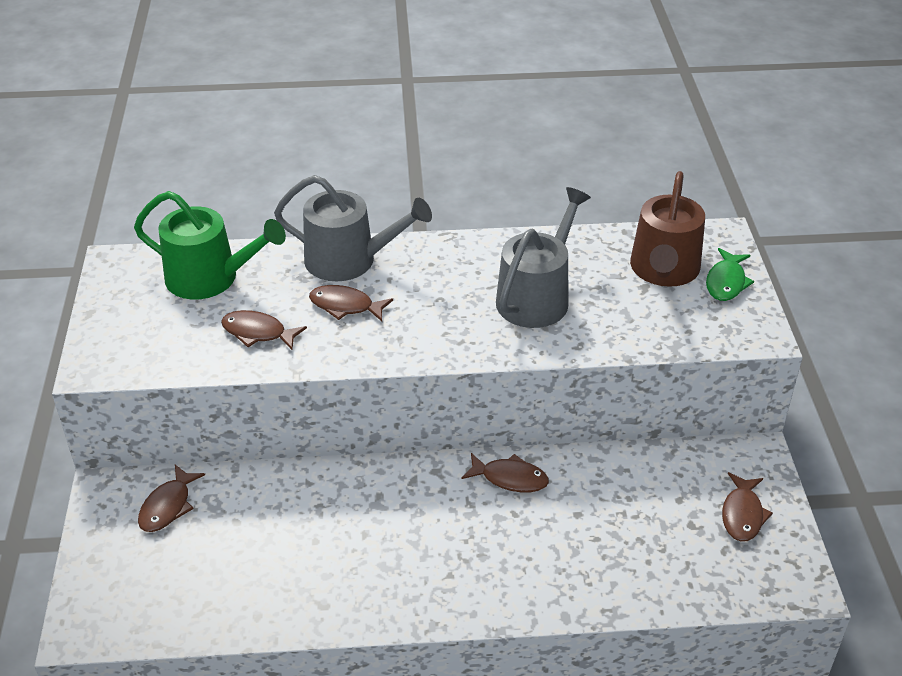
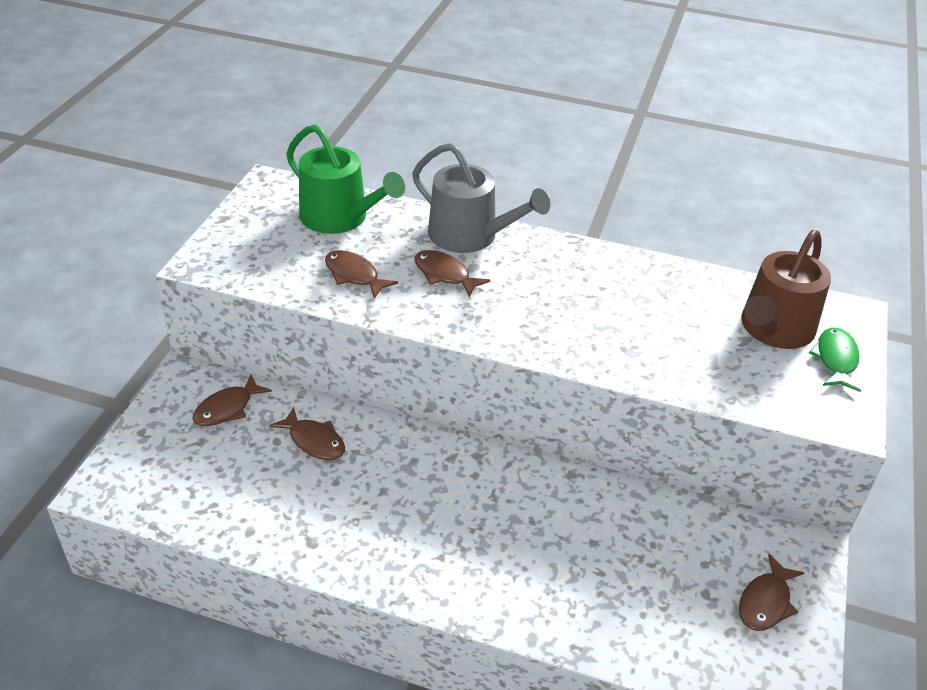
camera: 20 degrees right, 0 degrees up
(510, 478) = (544, 486): brown fish -> brown fish (314, 441)
(537, 297) = (630, 318): grey watering can -> none
(726, 282) = (835, 359): green fish -> green fish turned 150 degrees clockwise

